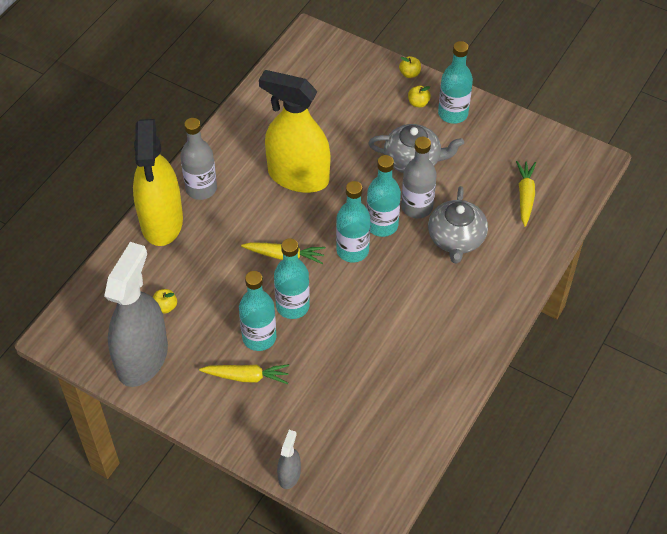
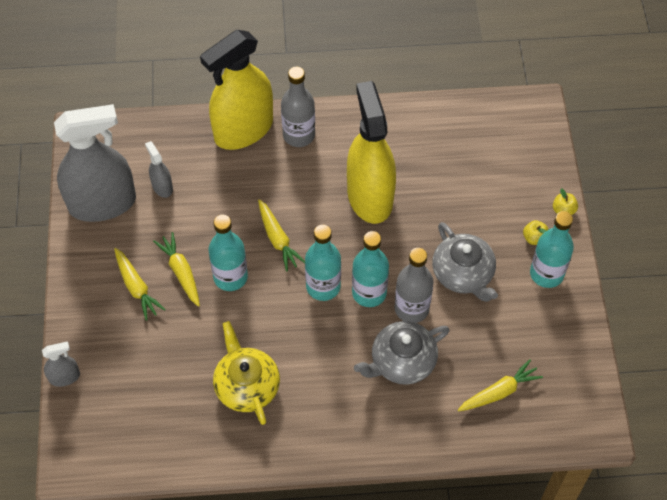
camera: 55 degrees right, 5 degrees up
(165, 307) = (162, 187): yellow apple -> grey spray bottle
(259, 337) = (181, 272): turquoise bottle -> yellow carrot
(399, 349) = (246, 385): none -> yellow teapot

